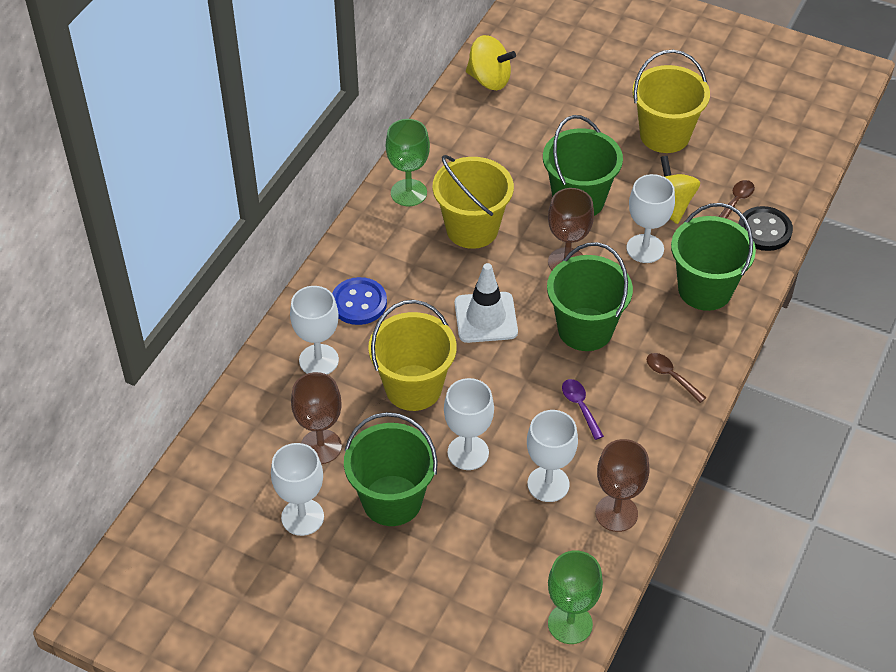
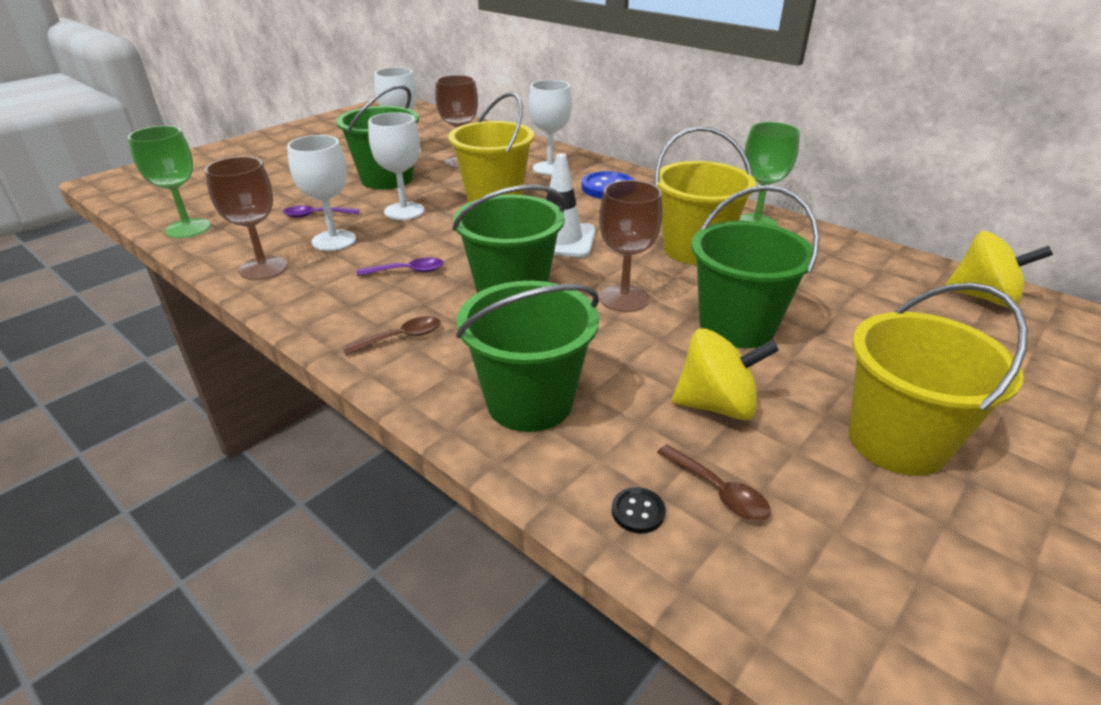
camera: 105 degrees right, 15 degrees down
(489, 79) = (983, 297): yellow spinning top -> yellow spinning top turned 105 degrees counterclockwise
(503, 525) = (316, 215): none -> purple spoon
(645, 248) = (630, 363): white goblet -> none
(764, 230) = (638, 511): black button -> black button, size x0.50

